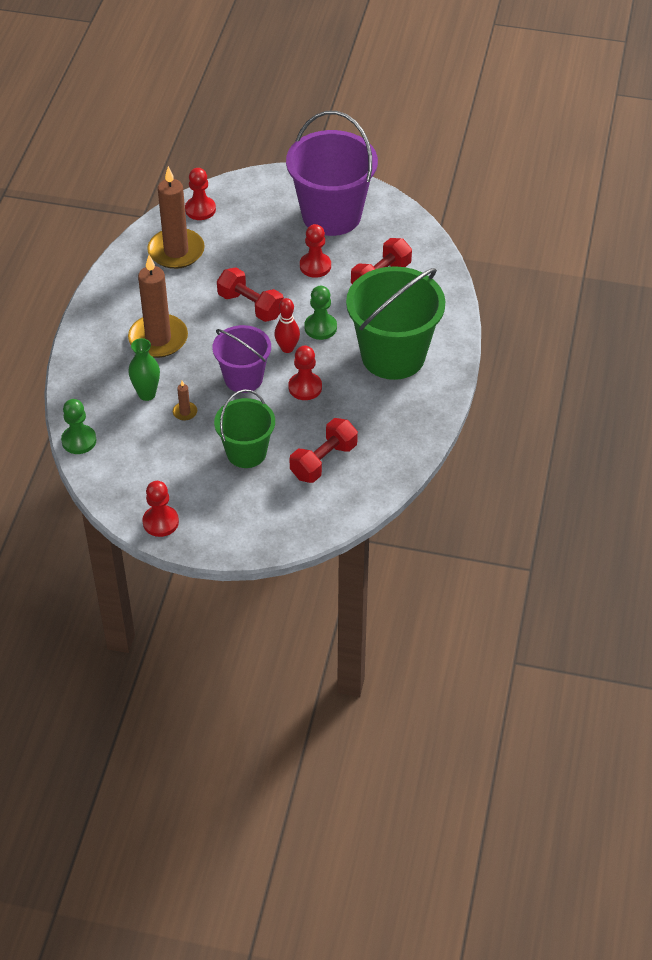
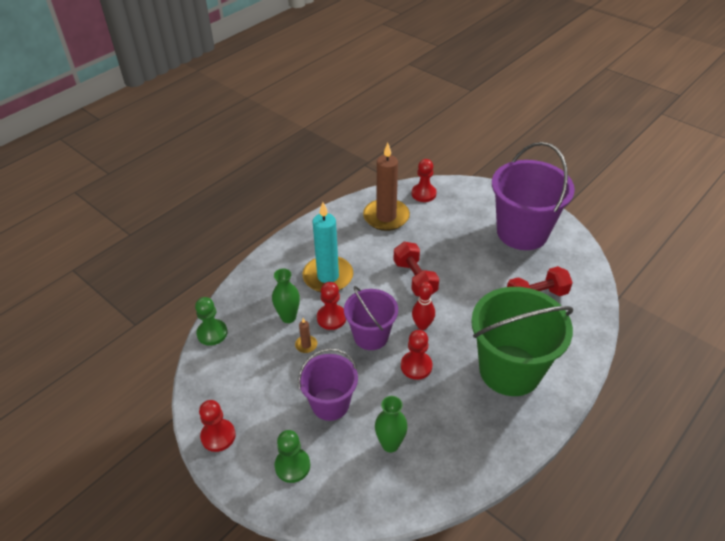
camera: 30 degrees right, 5 degrees down
(158, 339) = (328, 276): brown candle -> turquoise candle
(246, 452) = (330, 404): green bucket -> purple bucket
(315, 266) = (486, 267): red pawn -> red pawn (331, 318)
(320, 327) = (460, 319): green pawn -> green pawn (292, 466)
(323, 461) = (390, 444): red dumbbell -> green vase

